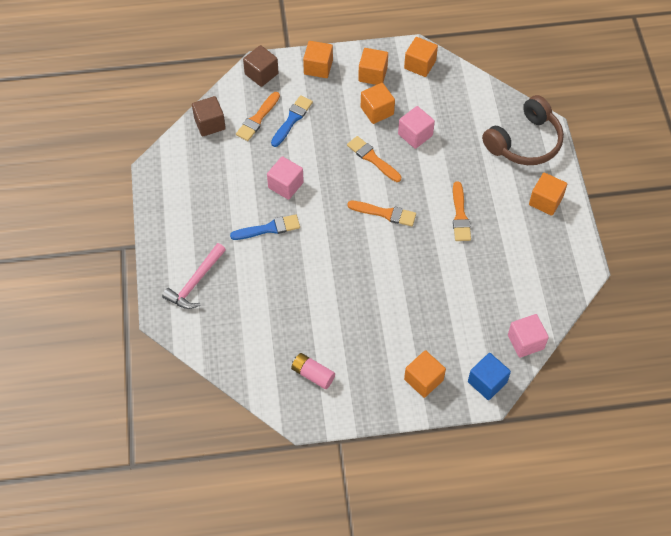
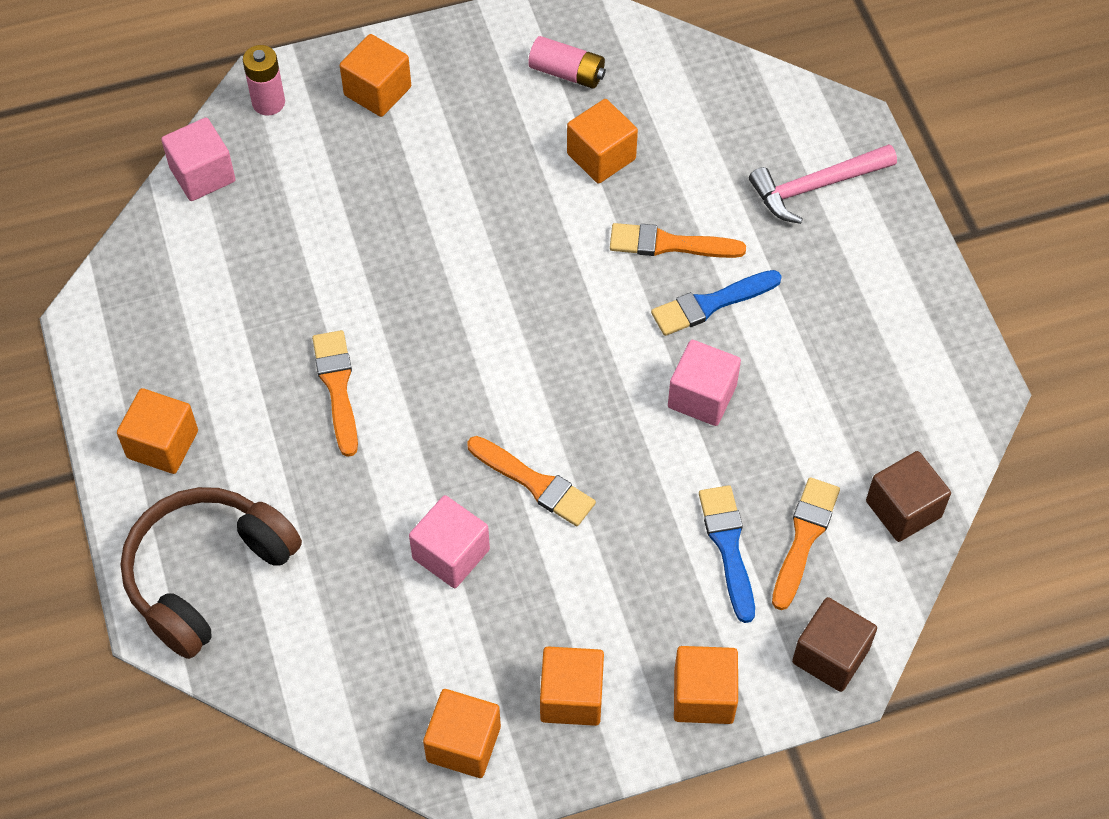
camera: 170 degrees right, 0 degrees up
(195, 282) = (816, 187): pink hammer -> pink hammer turned 135 degrees counterclockwise
(292, 120) = (728, 547): blue brush -> blue brush turned 150 degrees clockwise
(377, 111) = (545, 600): orange cube -> orange cube (601, 156)
(384, 213) = (489, 368): orange brush -> orange brush (670, 244)
(487, 382) = (268, 102): blue cube -> pink battery

